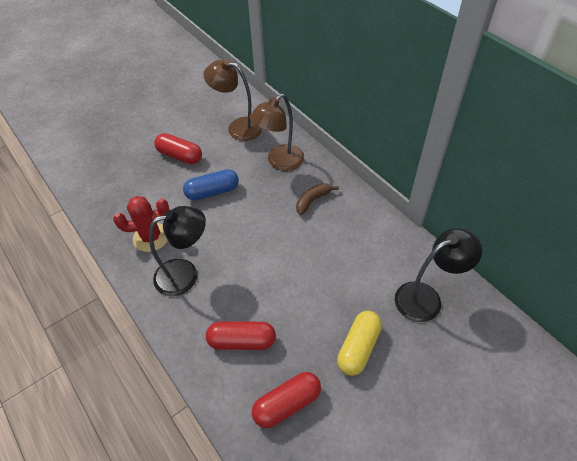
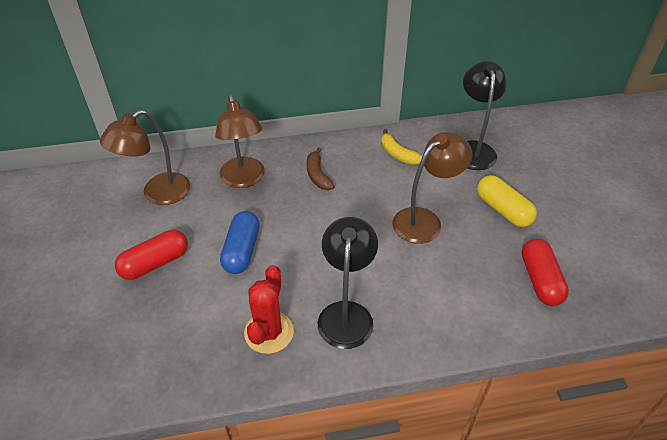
camera: 65 degrees left, 5 degrees down
(242, 341) = (458, 291): red capsule -> none
(307, 290) = (425, 220): none -> brown lamp
(375, 242) = (398, 154): none -> yellow banana

